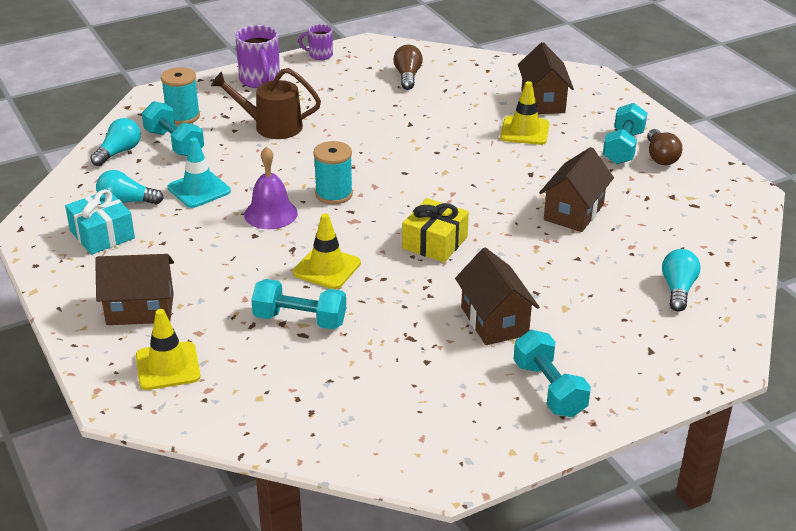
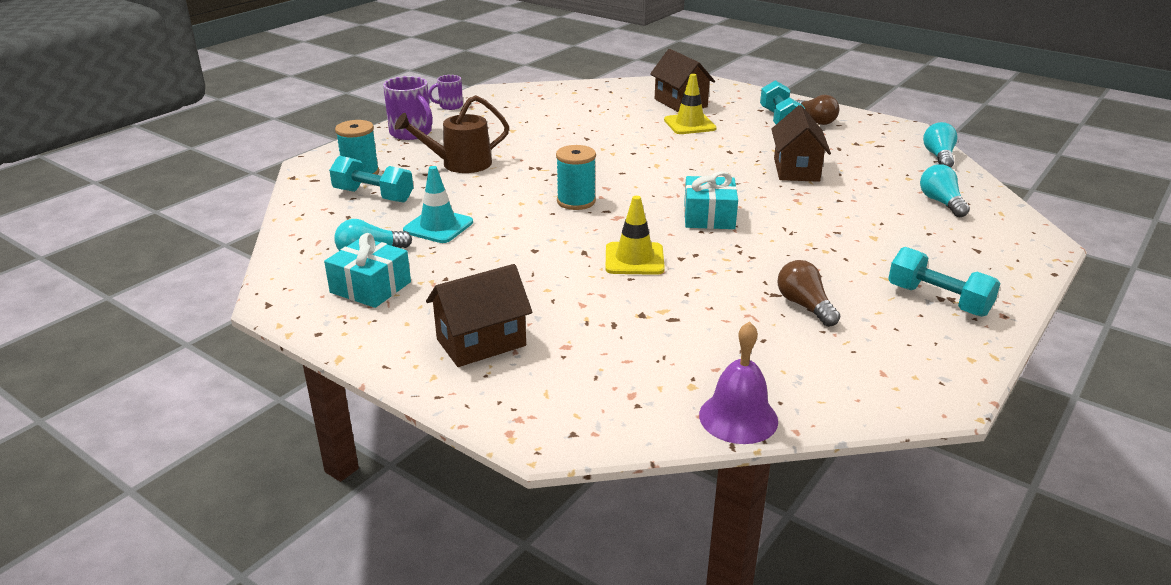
camera: 25 degrees left, 5 degrees down
(119, 152) = (320, 214): turquoise light bulb -> turquoise light bulb (938, 157)
(168, 366) = (566, 386): yellow traffic cone -> none
(271, 214) = (532, 229): purple bell -> purple bell (738, 417)
(300, 320) = (656, 307): turquoise dumbbell -> none
(407, 76) = (547, 107): brown light bulb -> brown light bulb (804, 306)
(434, 242) = (709, 216): yellow gift -> turquoise gift
(494, 321) = (830, 262): brown house -> none

